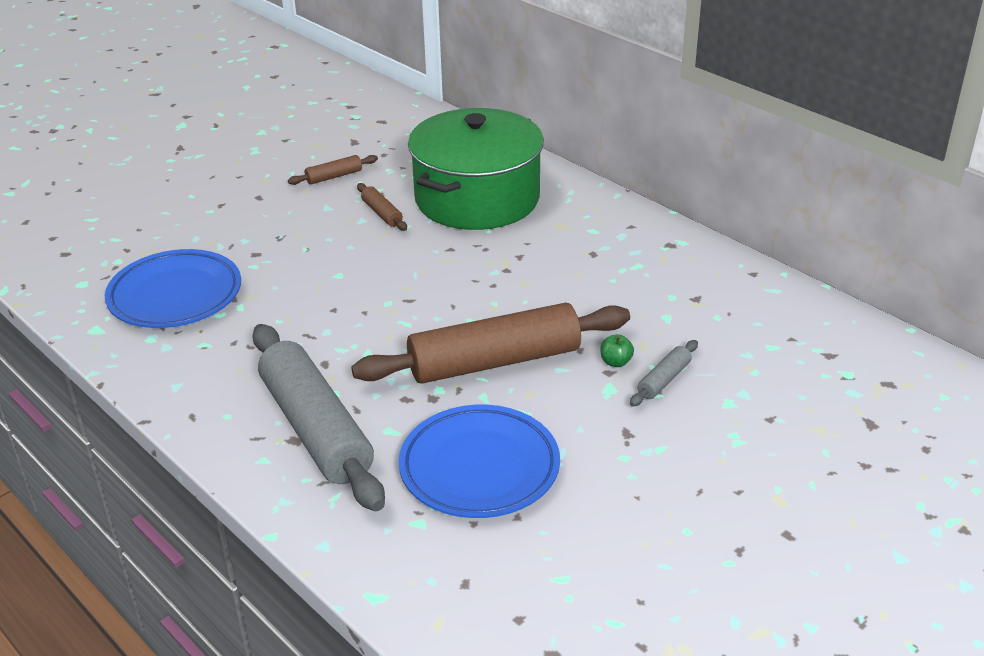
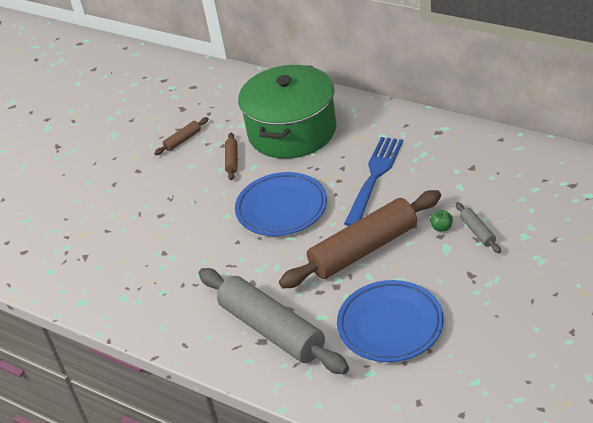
camera: 10 degrees left, 5 degrees up
(175, 296) = (122, 262): blue plate -> blue plate (281, 208)
(382, 213) = (232, 160): brown rolling pin -> brown rolling pin turned 45 degrees clockwise
(556, 278) = (374, 177): none -> blue fork
(664, 380) = (477, 232): grey rolling pin -> grey rolling pin turned 45 degrees counterclockwise

